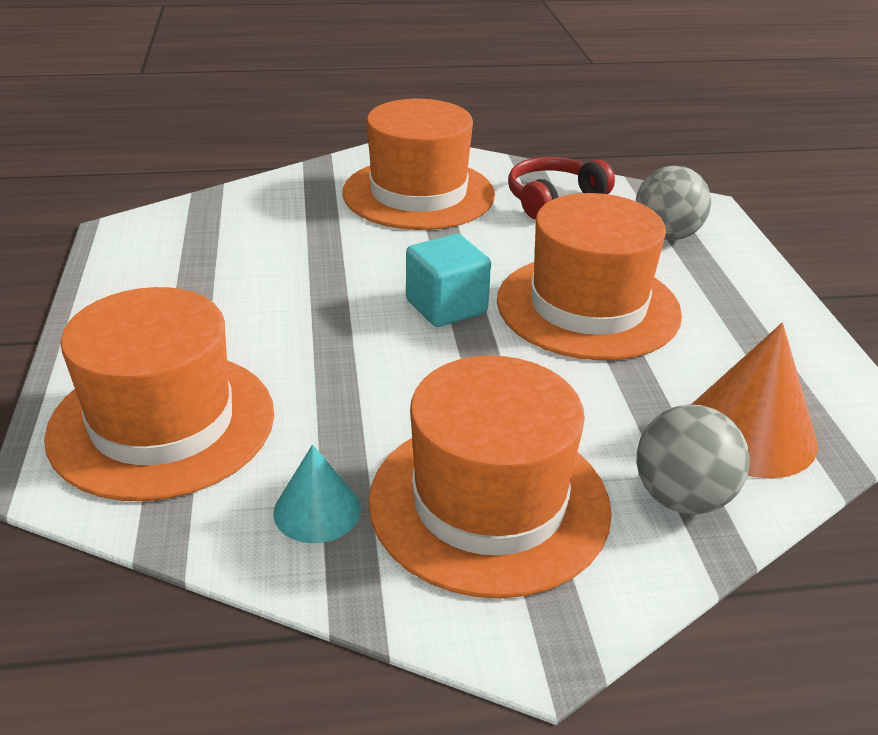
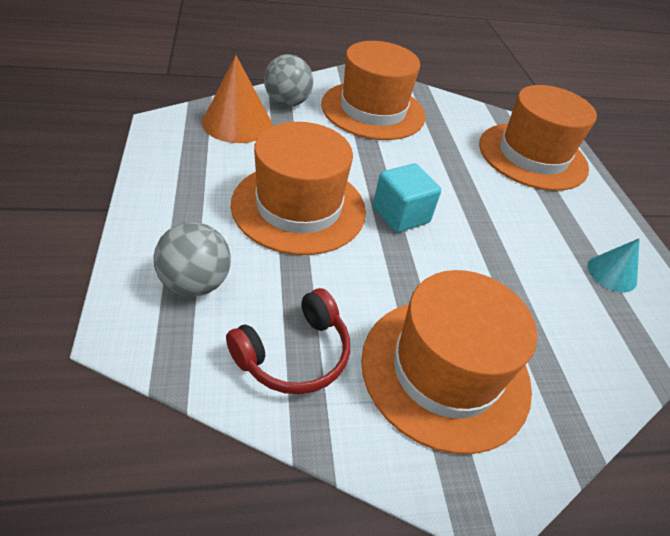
camera: 175 degrees right, 10 degrees up
(317, 510) = (444, 115): turquoise cone -> turquoise cone (612, 273)

